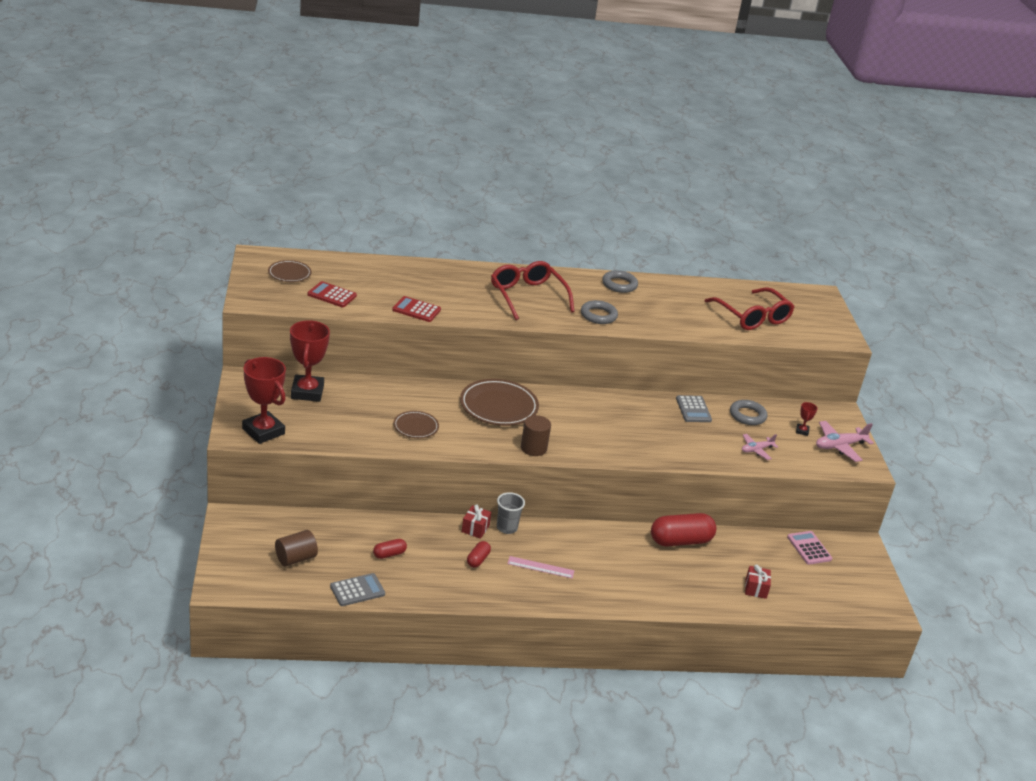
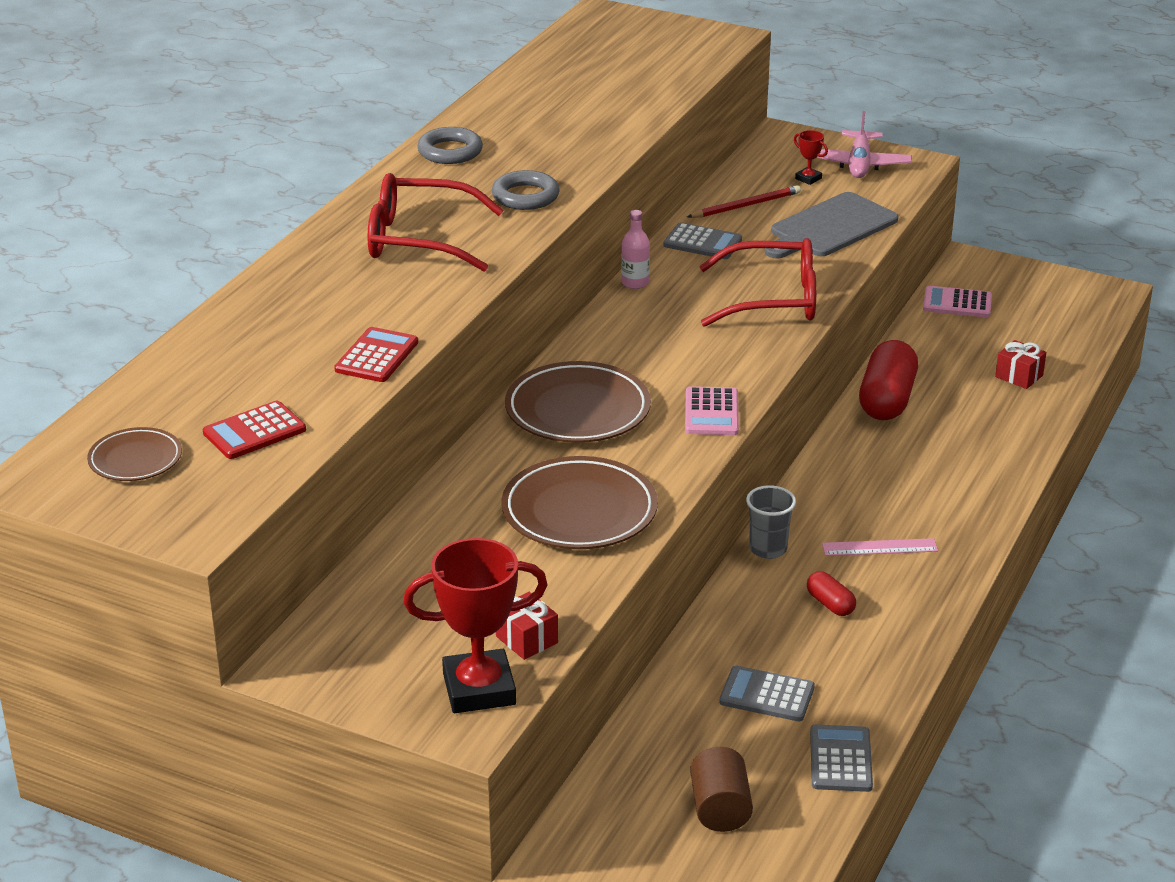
camera: 55 degrees left, 0 degrees up
(307, 392) = (390, 602): red trophy -> none
(389, 554) = (767, 695): red capsule -> grey calculator
(416, 310) = (377, 356): red calculator -> red calculator turned 150 degrees clockwise
(416, 427) = (579, 511): brown plate -> brown plate, size x1.80
(475, 528) = (752, 582): red gift -> red gift (527, 639)
(533, 448) = (711, 412): brown cylinder -> pink calculator
(540, 567) = (879, 547): pink ruler -> pink ruler turned 45 degrees clockwise
(630, 397) = (635, 283): none -> pink bottle
(747, 415) = (745, 205): grey ring -> red pencil
(752, 317) = (623, 80): red glasses -> red glasses (773, 299)
(756, 450) = (830, 228): pink plane -> grey cutting board

